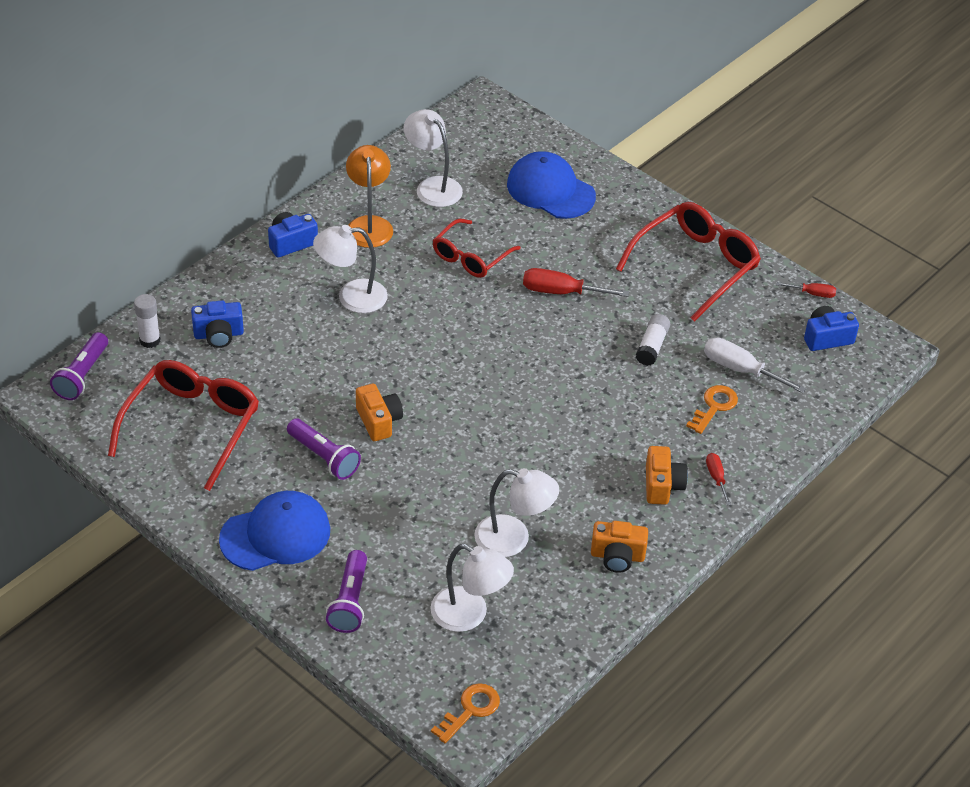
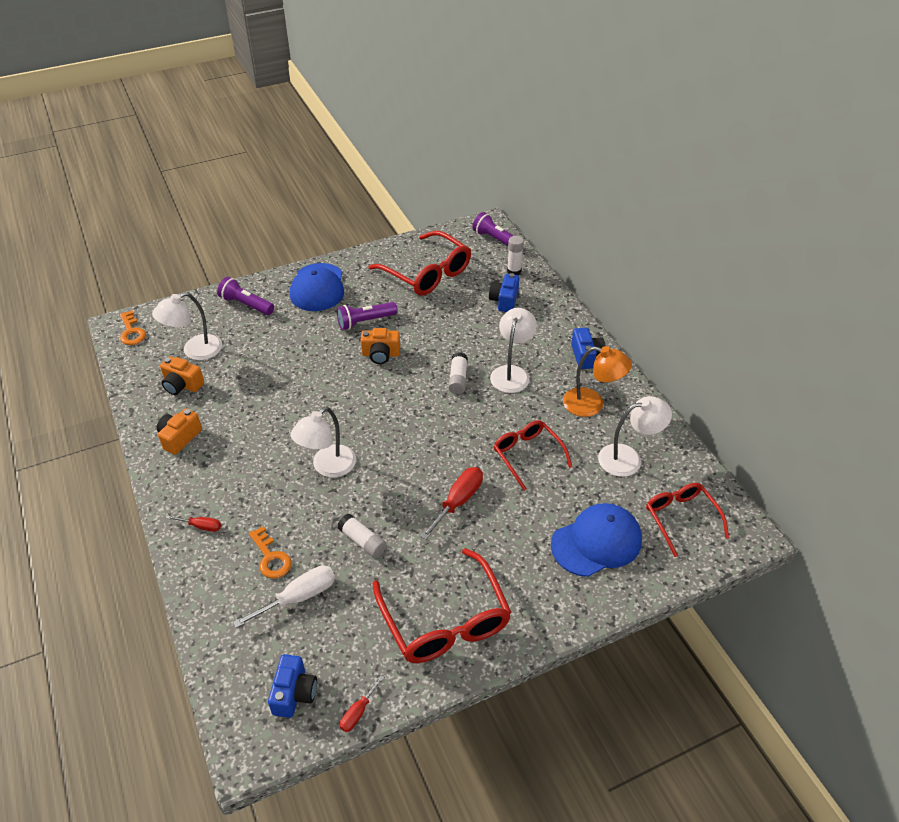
camera: 115 degrees right, 0 degrees up
(385, 339) = (458, 379): none -> white glue stick
(489, 143) = (681, 518): none -> red glasses
(513, 539) = (235, 389): white lamp -> white lamp (328, 467)
(662, 485) = (219, 488): orange camera -> orange camera (182, 385)

